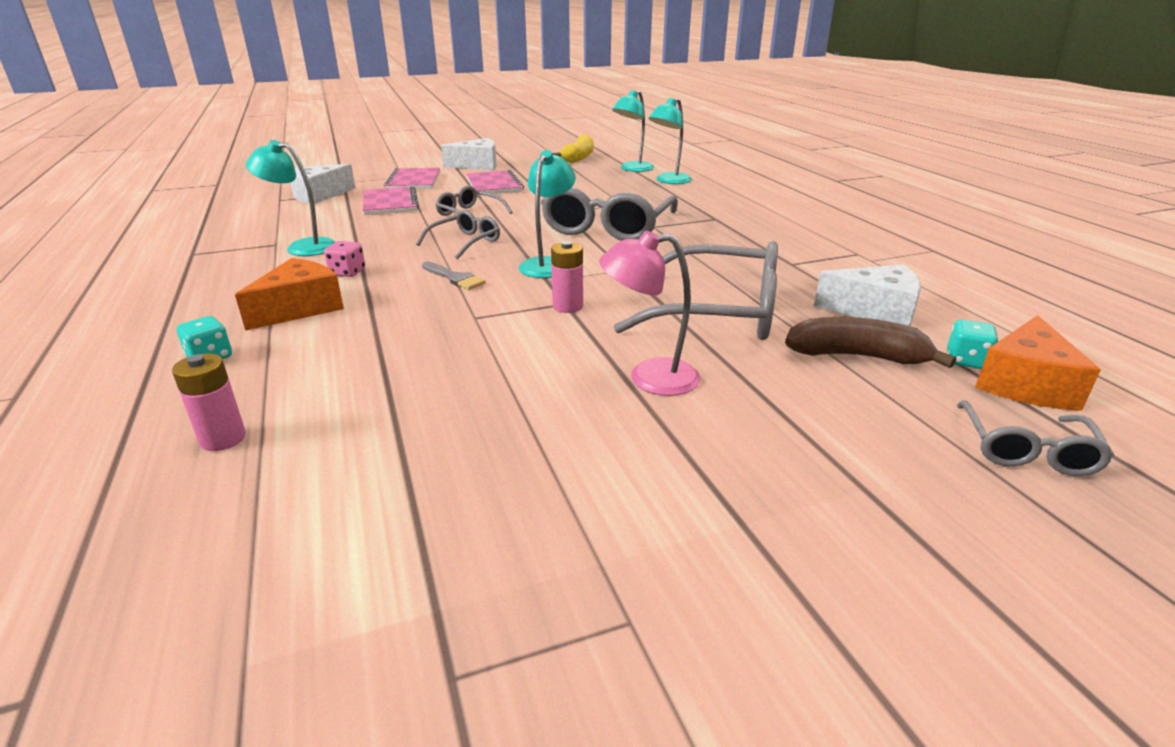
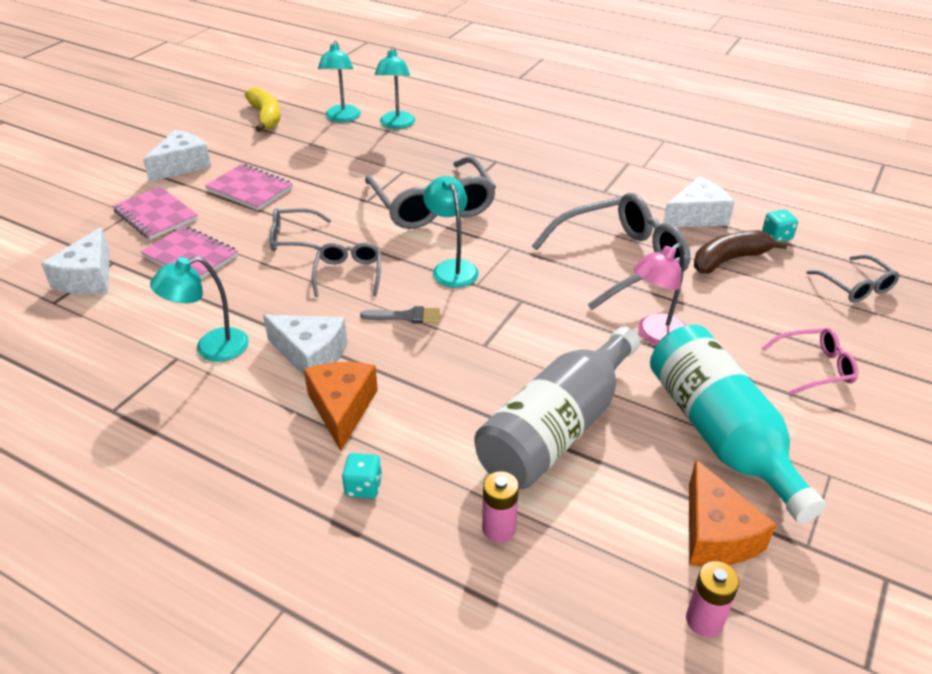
camera: 40 degrees left, 10 degrees up
(347, 273) = (311, 355): pink dice -> white cheese
(415, 398) = (557, 429): none -> grey bottle
(562, 492) = (720, 435): none -> turquoise bottle
(567, 306) = (528, 303): pink battery -> pink battery (704, 620)
(812, 498) = (815, 367): none -> pink glasses
(1025, 384) = (815, 240): orange cheese -> orange cheese (715, 534)

